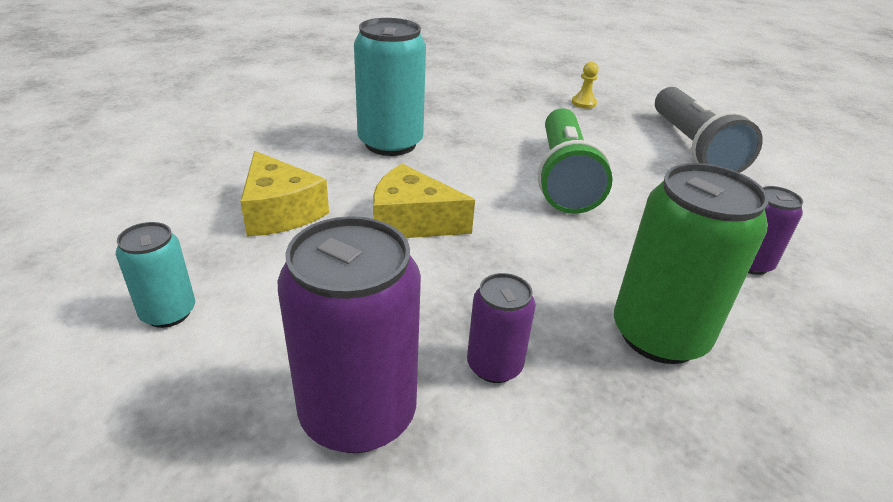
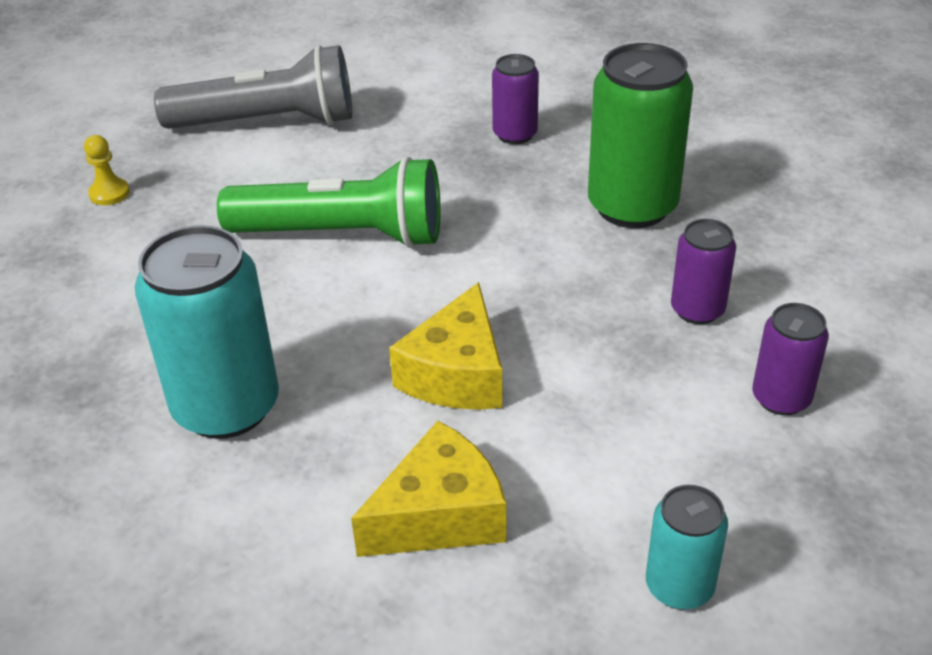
camera: 85 degrees left, 5 degrees up
(358, 413) = (781, 398): purple can -> purple can, size x0.54

